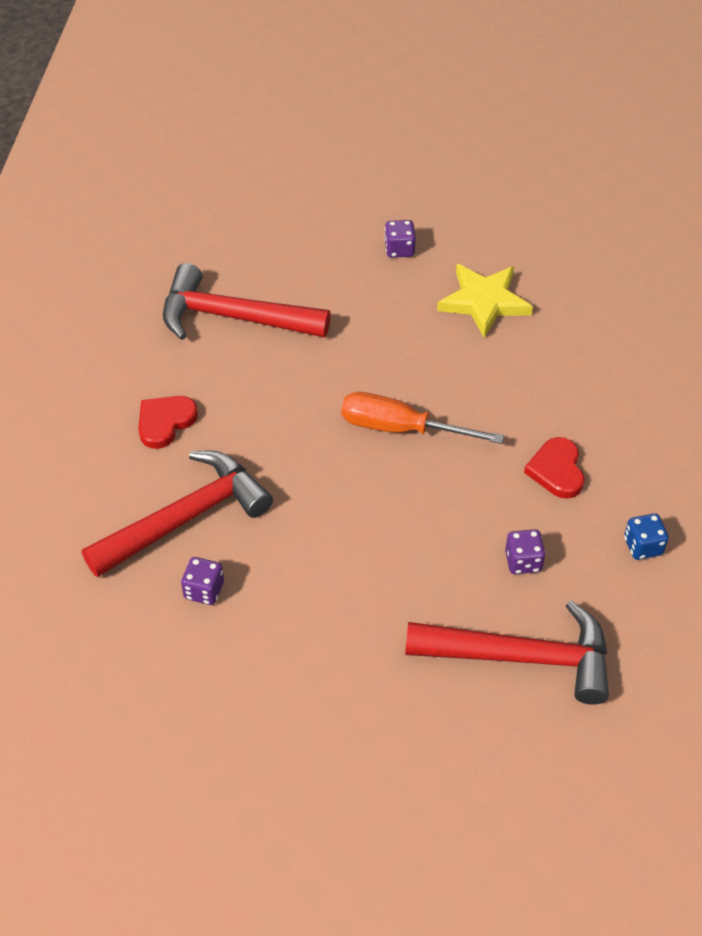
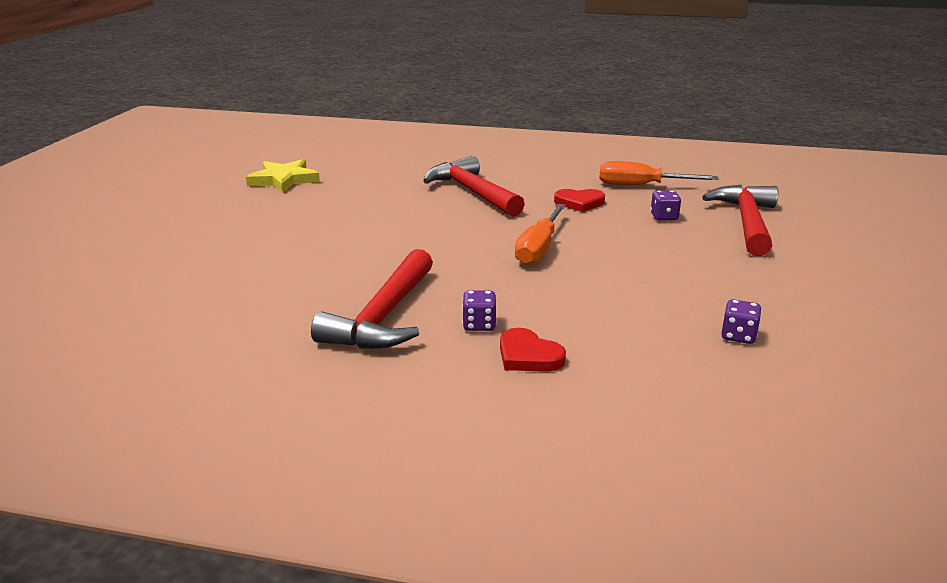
camera: 85 degrees left, 25 degrees down
(185, 518) = (655, 345): red hammer -> red hammer (472, 192)
(399, 249) = (325, 240): purple dice -> purple dice (479, 325)
(484, 302) = (403, 213): yellow star -> yellow star (284, 180)
(643, 546) = (641, 186): blue dice -> orange screwdriver

